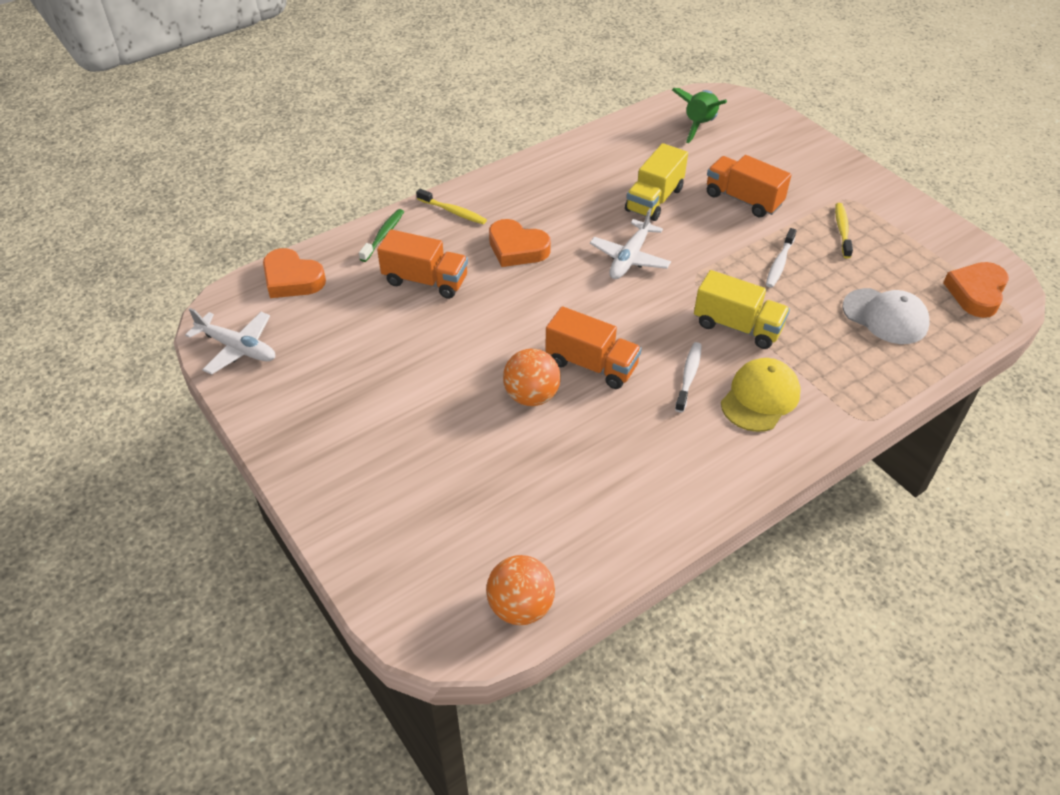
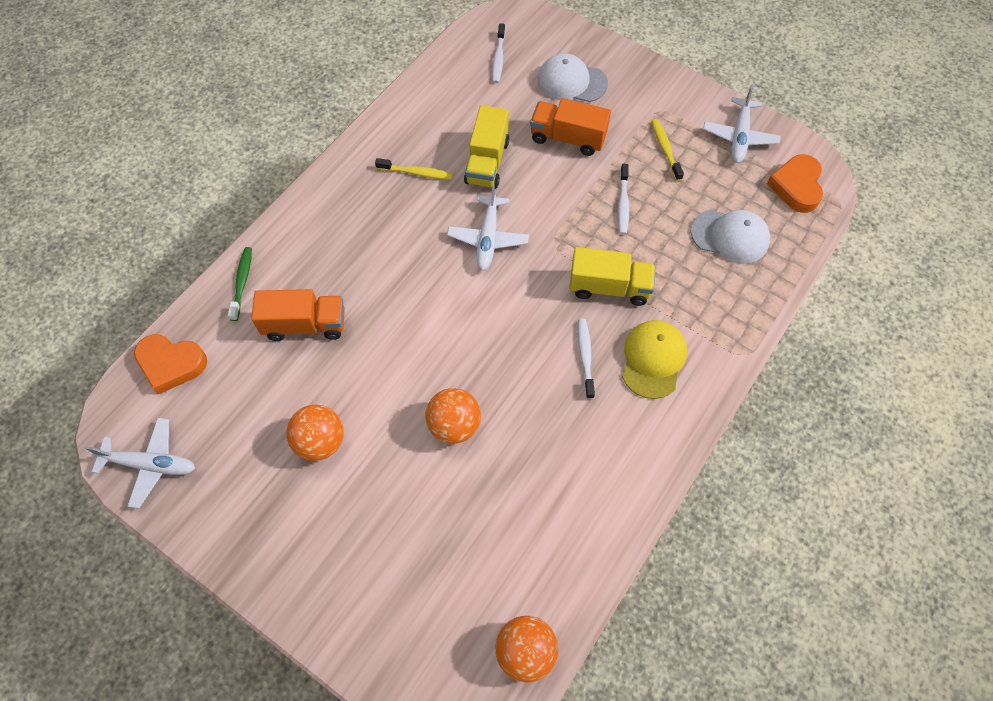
camera: 20 degrees left, 15 degrees up
(398, 373) = (320, 441): none -> orange ball
(453, 212) = (300, 233): yellow toothbrush -> yellow toothbrush (417, 173)
(517, 248) = (379, 259): orange heart -> none
(591, 364) = (495, 372): orange truck -> none
(699, 125) = (498, 58): green rocket -> white toothbrush
(765, 157) = (571, 82): none -> white cap
(927, 238) = (739, 136): none -> white plane

